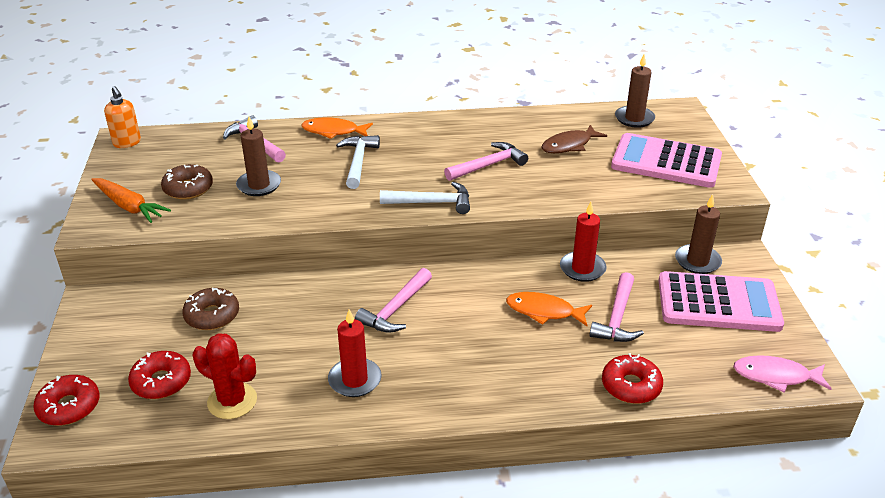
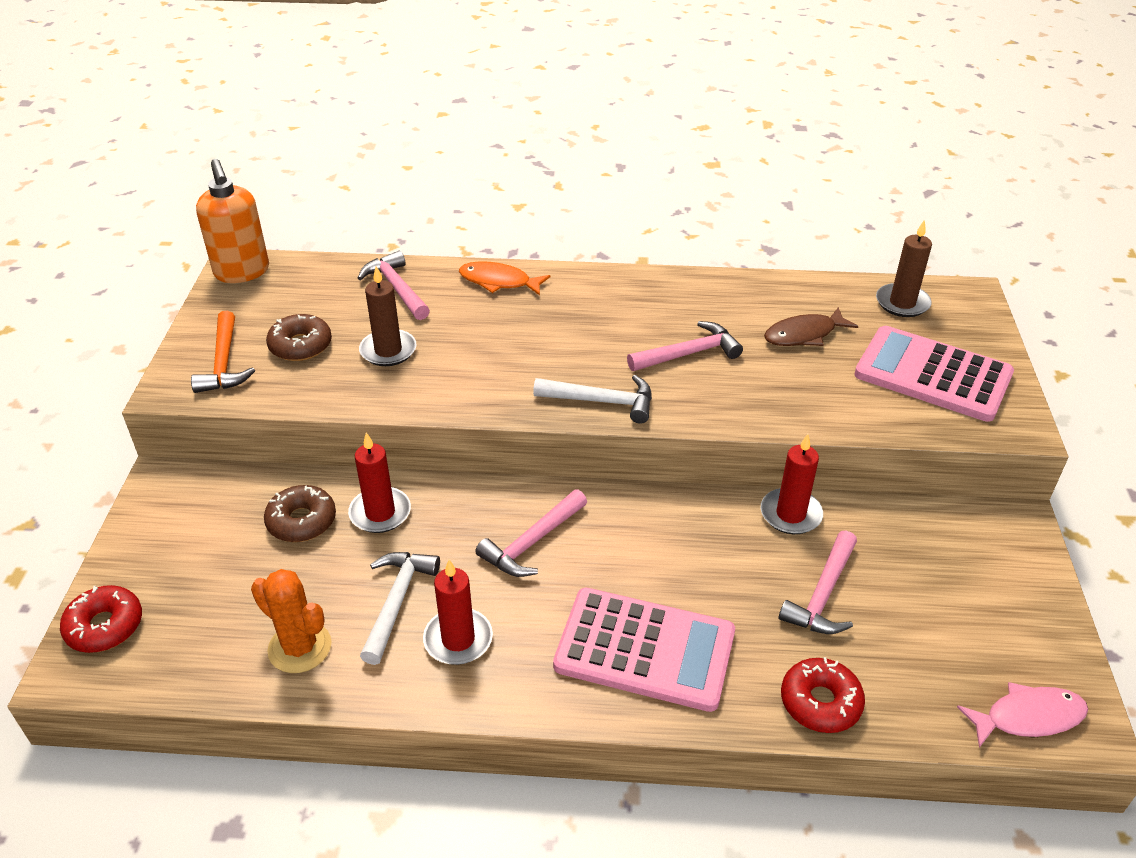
camera: 10 degrees right, 5 degrees up
(127, 143) = (242, 272): orange soap dispenser -> orange soap dispenser, size x1.58
(129, 206) = (224, 363): orange carrot -> orange hammer
(161, 381) = (221, 607): red donut -> none
(232, 401) = (300, 647): red cactus -> orange cactus
(273, 303) = (380, 513): none -> red candle
(358, 161) = (520, 329): white hammer -> white hammer (397, 601)
(544, 311) = (725, 572): orange fish -> none
(697, 261) = (952, 523): brown candle -> none
(718, 303) = (968, 592): pink calculator -> pink calculator (644, 650)
(776, 376) = (1028, 717): pink fish -> pink fish turned 150 degrees clockwise

